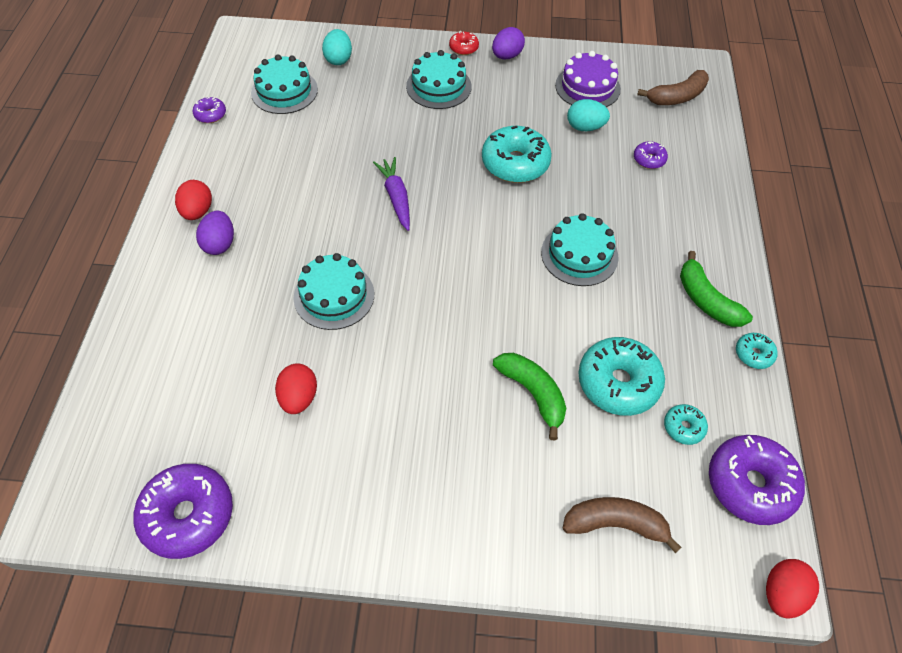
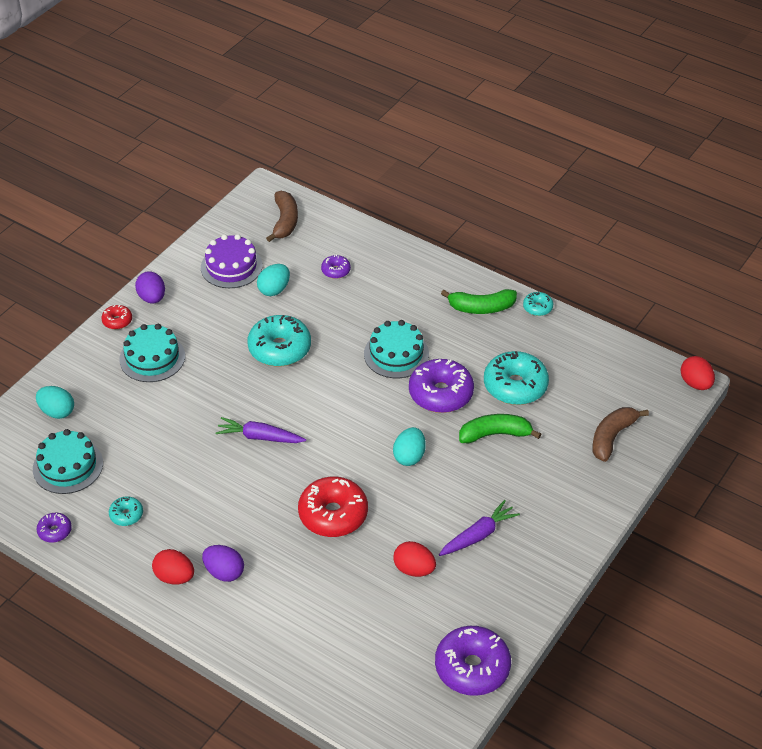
camera: 60 degrees left, 10 degrees down
(334, 295) = (333, 514): turquoise cake -> red donut
(378, 440) = (478, 535): none -> purple carrot
(449, 326) = (409, 456): none -> turquoise egg
(683, 427) = (567, 370): turquoise donut -> turquoise donut (126, 515)
(750, 484) = (624, 360): purple donut -> purple donut (441, 394)

